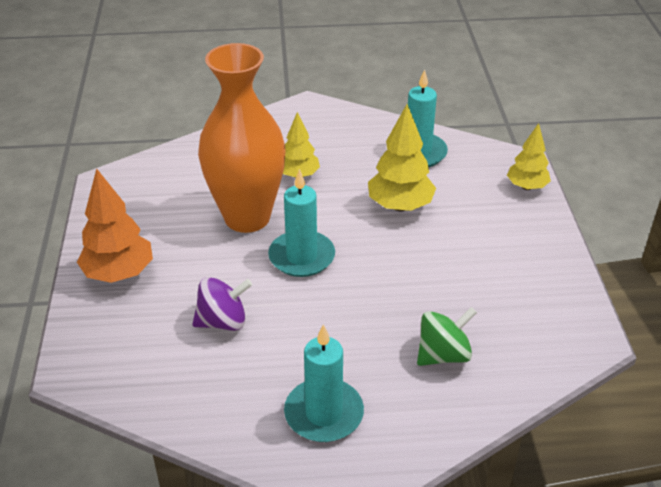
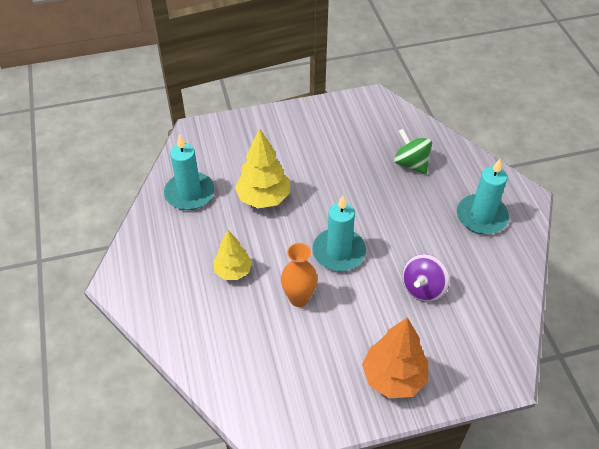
camera: 100 degrees left, 10 degrees up
(223, 321) = (423, 288): purple spinning top -> purple spinning top turned 120 degrees counterclockwise
(247, 217) = (299, 298): orange vase -> orange vase, size x0.49
(526, 187) = (226, 128): yellow tree -> none

